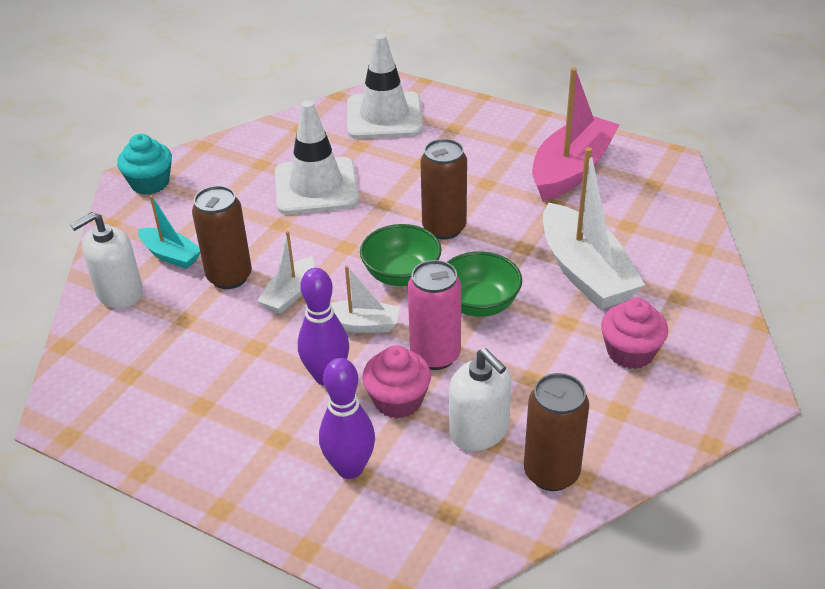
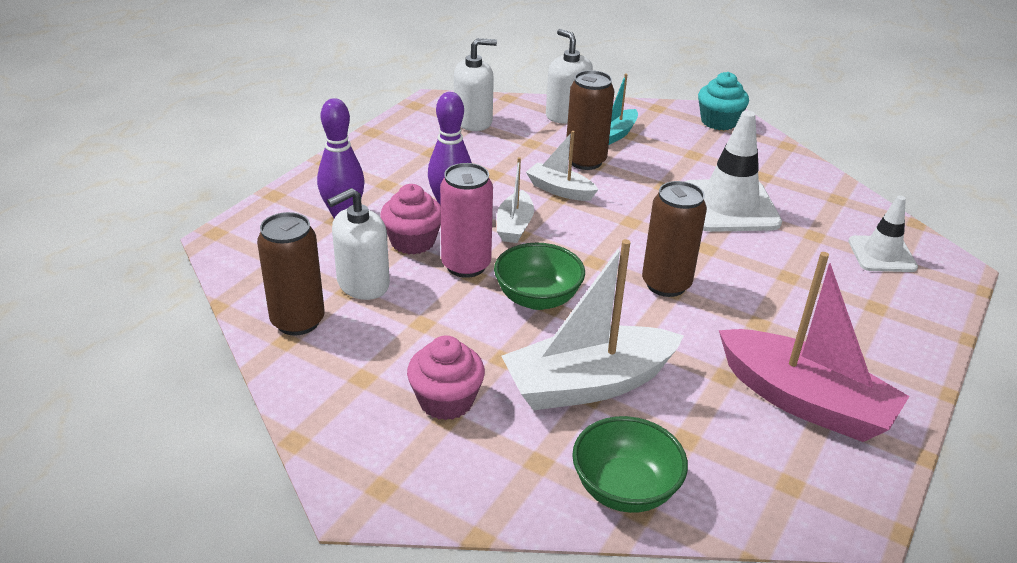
camera: 90 degrees right, 5 degrees down
(124, 373) = (473, 121): none -> white soap dispenser
(384, 116) = (882, 254): white traffic cone -> white traffic cone, size x0.61
(401, 275) = (586, 252): green bowl -> green bowl (625, 489)

